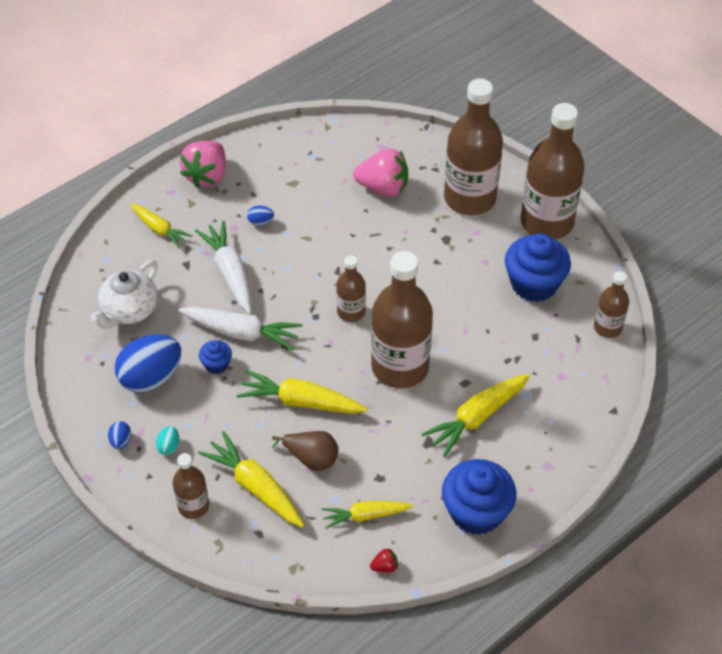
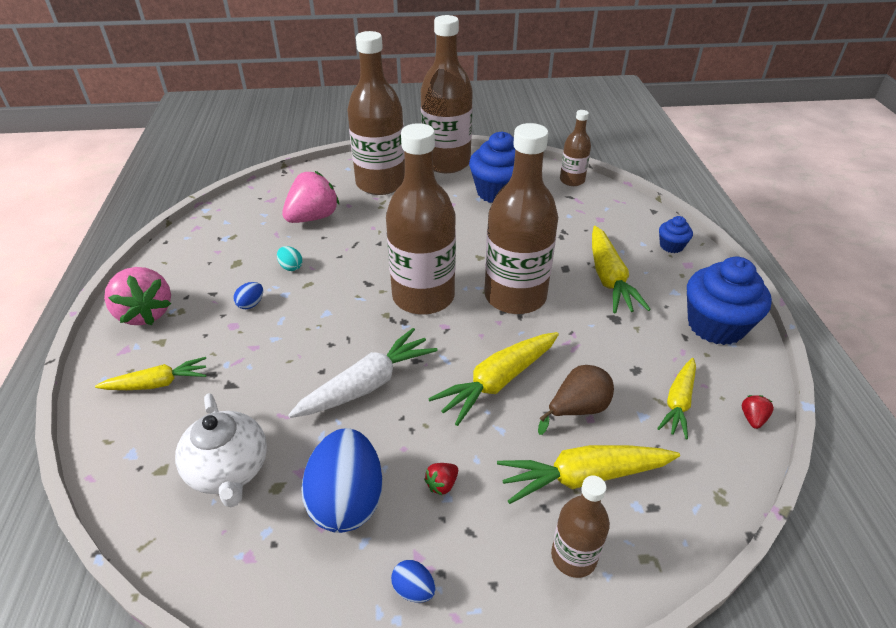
camera: 55 degrees left, 10 degrees down
(169, 447) = (464, 536): turquoise egg -> turquoise egg (291, 267)
(195, 416) = (442, 484): none -> red strawberry
(216, 364) = (387, 427): blue cupcake -> blue cupcake (671, 246)
(230, 272) = (283, 355): white carrot -> none
(351, 312) = (423, 296): brown bottle -> brown bottle, size x1.98

